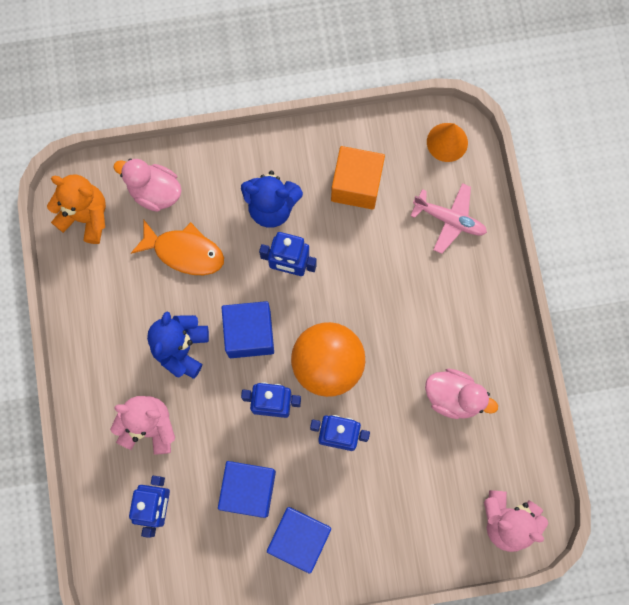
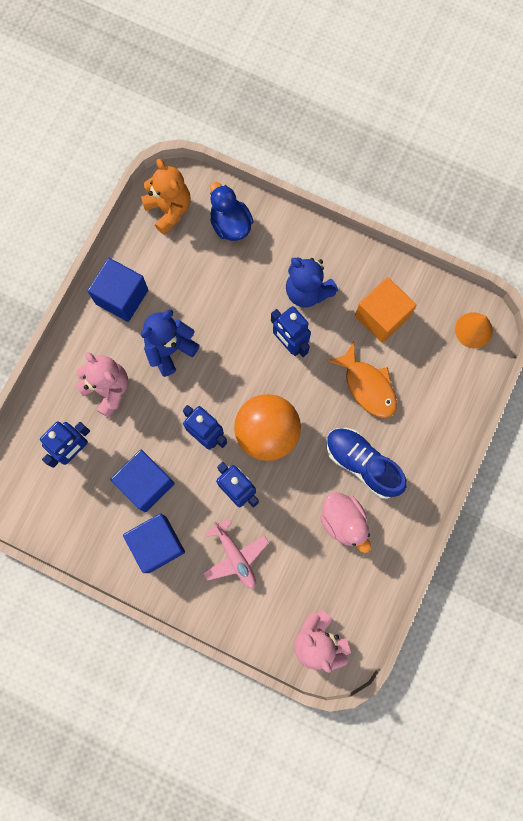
camera: 35 degrees right, 0 degrees up
(155, 192) = (230, 224): pink duck -> blue duck
(184, 252) = (221, 281): orange fish -> orange fish (367, 386)
(249, 334) = (226, 372): blue cube -> blue cube (122, 297)
(433, 332) = (362, 464): none -> blue shoe
(449, 220) = (434, 389): pink plane -> pink plane (235, 556)

